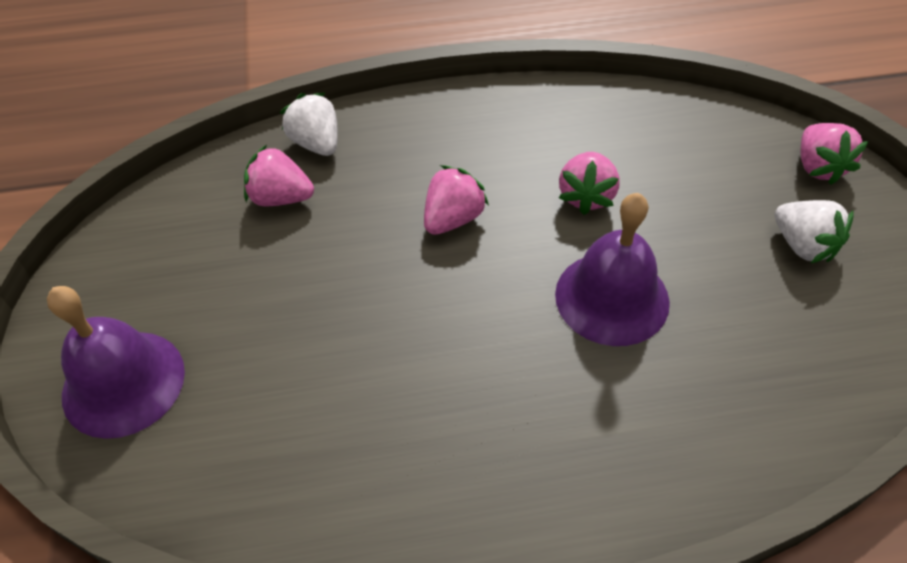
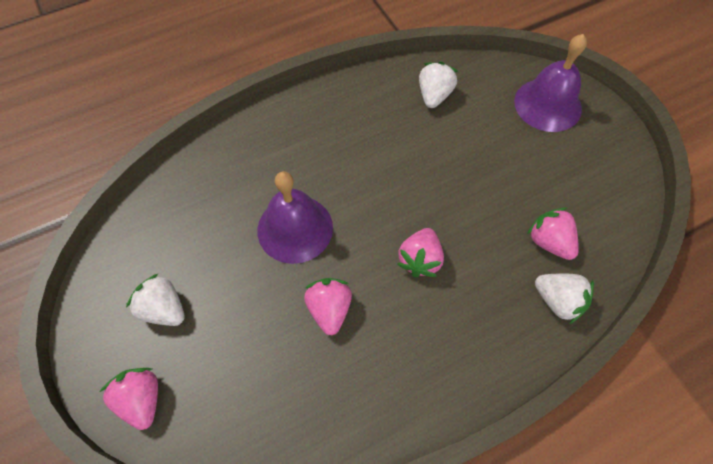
camera: 160 degrees right, 10 degrees up
(280, 198) = (549, 242): pink strawberry -> pink strawberry turned 120 degrees counterclockwise
(299, 460) = (434, 95): none -> white strawberry

